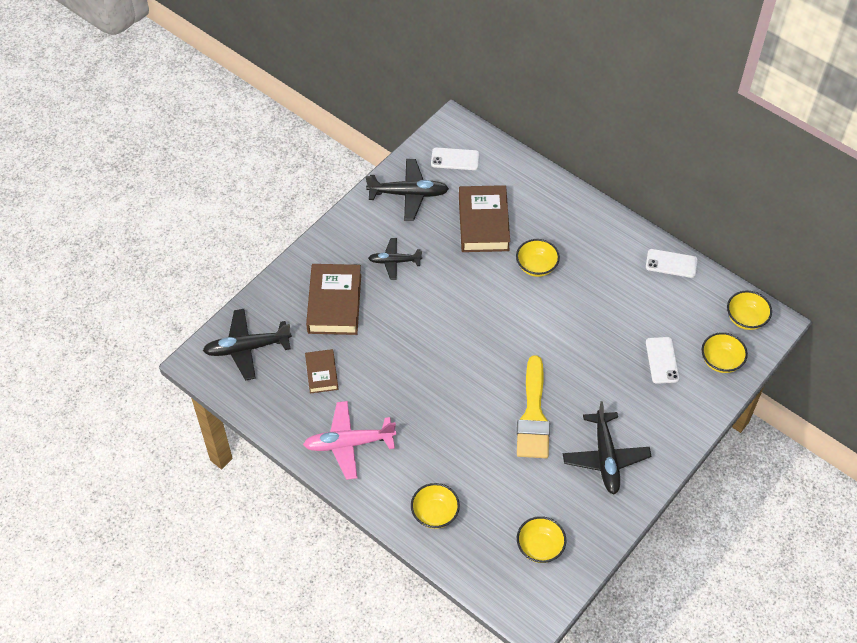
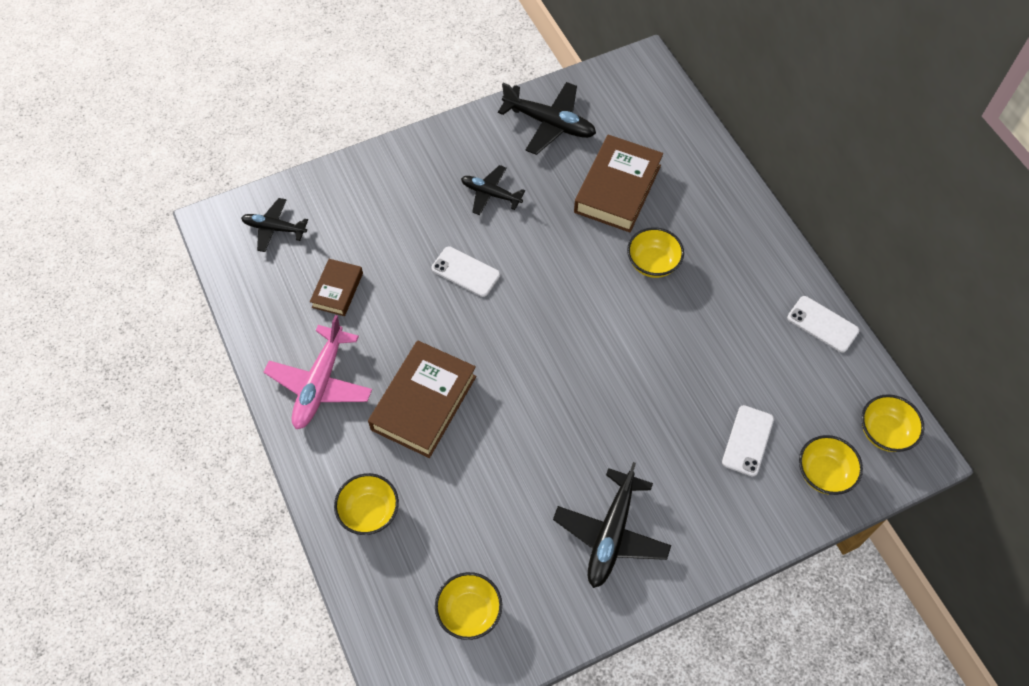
camera: 25 degrees right, 5 degrees up
(247, 348) = (274, 228): black plane -> black plane, size x0.64
(334, 303) = (397, 216): brown book -> brown book (423, 403)
(348, 443) = (320, 384): pink plane -> pink plane turned 90 degrees counterclockwise
(455, 159) = (624, 103): white phone -> white phone (465, 272)
(533, 415) = (551, 442): yellow brush -> none

